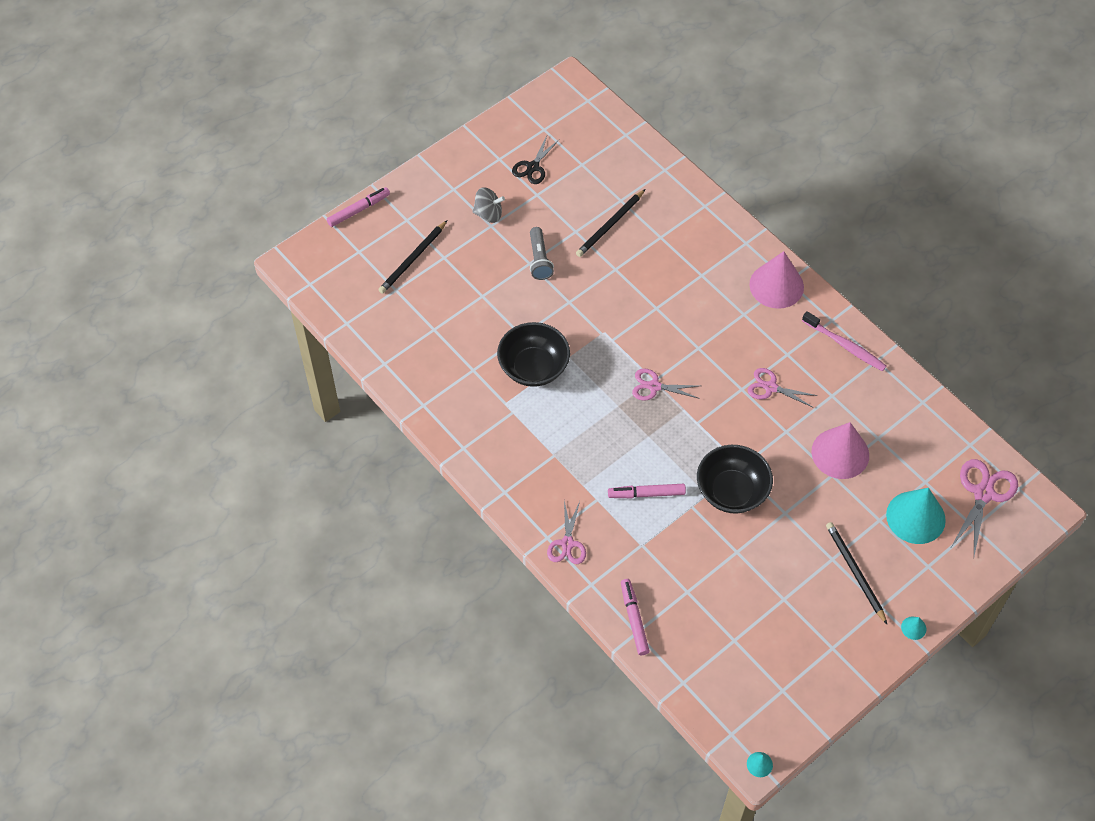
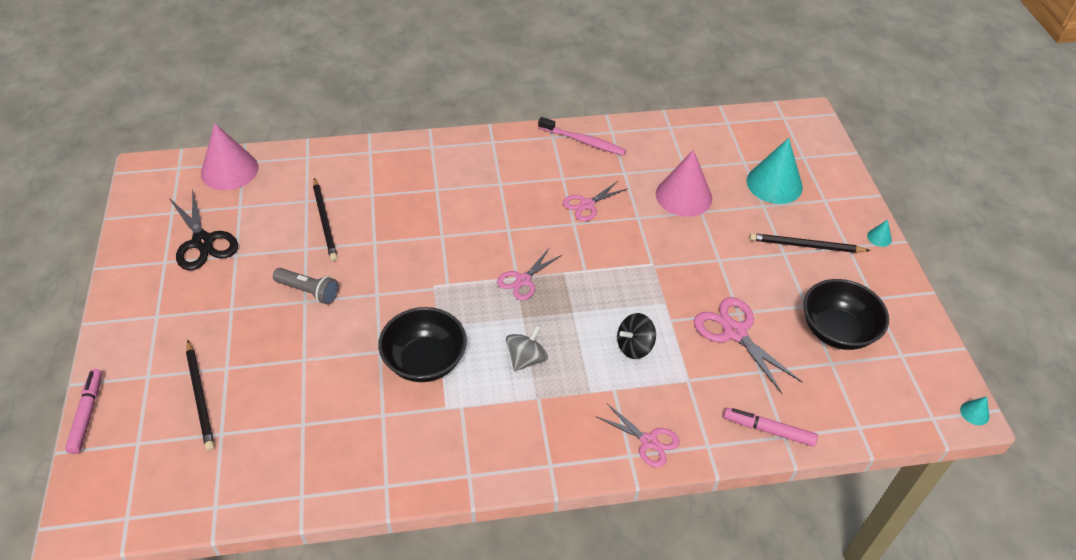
camera: 60 degrees left, 10 degrees down
(488, 214) = (216, 303): grey spinning top -> grey spinning top (526, 359)
(533, 167) = (203, 242): black scissors -> black scissors, size x1.52
(646, 494) = (634, 346): pink marker -> black spinning top
(732, 491) = (673, 283): black bowl -> black bowl (837, 330)
(776, 285) = (490, 150): pink cone -> pink cone (229, 170)
(845, 346) = (583, 141): pink toothbrush -> pink toothbrush turned 45 degrees clockwise
(983, 493) = (776, 137): pink scissors -> pink scissors (734, 332)

